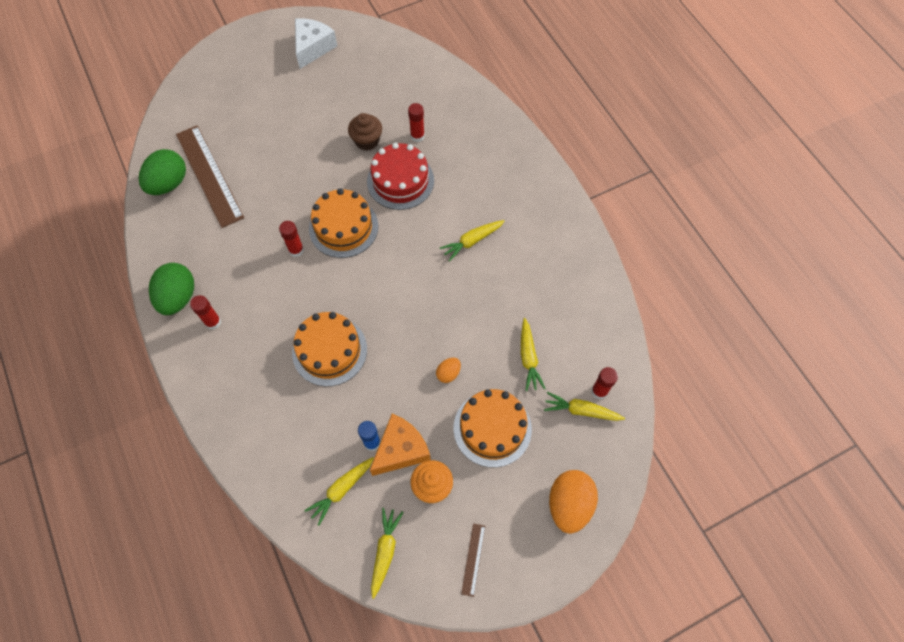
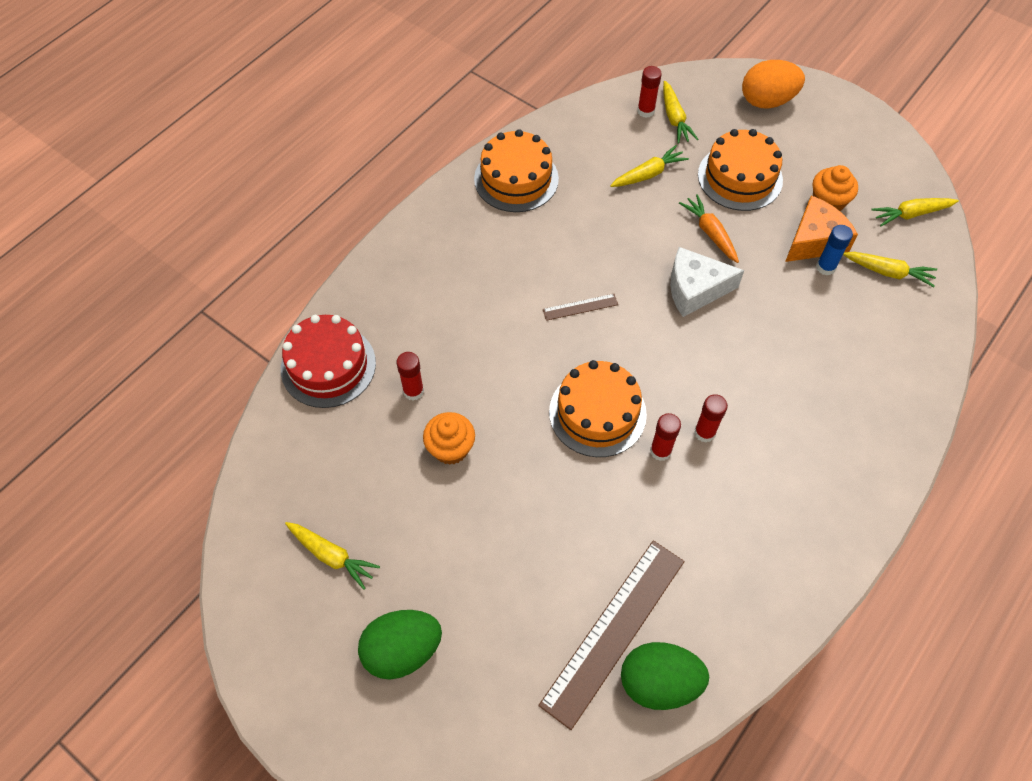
camera: 115 degrees left, 5 degrees down
(178, 297) = (809, 556): green egg -> green egg (402, 650)
(213, 322) = (811, 494): red glue stick -> red glue stick (704, 433)
(313, 48) = (306, 612): white cheese -> white cheese (695, 289)
(329, 350) = (760, 351): orange cake -> orange cake (516, 179)
(367, 141) = (450, 448): brown cupcake -> orange cupcake
(400, 181) = (494, 380): red cake -> red cake (328, 366)
(401, 450) = (814, 240): orange cheese -> orange cheese turned 120 degrees clockwise
(448, 373) = (710, 233): orange egg -> orange carrot
(472, 241) = (540, 271): yellow carrot -> yellow carrot (332, 556)
(473, 559) = (865, 149): brown ruler -> brown ruler (580, 307)

